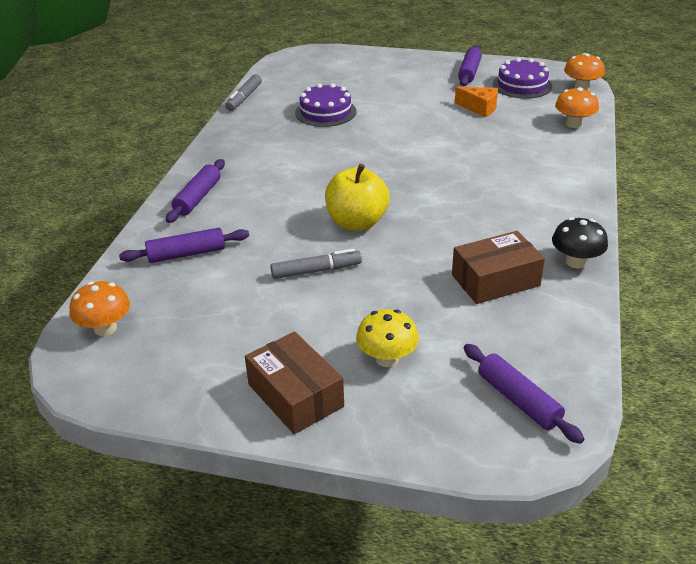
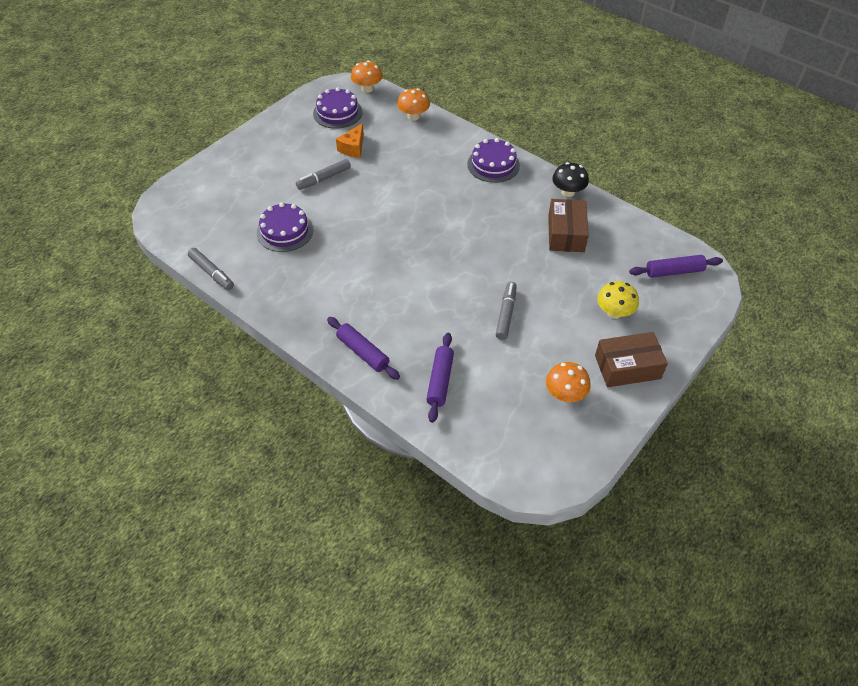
camera: 65 degrees left, 15 degrees up
(105, 328) = (507, 453): orange mushroom -> orange mushroom (565, 394)
(357, 222) = (461, 272): yellow apple -> none
(417, 108) = (324, 178): none -> grey marker
(469, 72) = (292, 128): purple rolling pin -> none
(479, 108) = (353, 148): orange cheese -> orange cheese turned 150 degrees clockwise
(558, 194) = (493, 164): none -> purple cake

